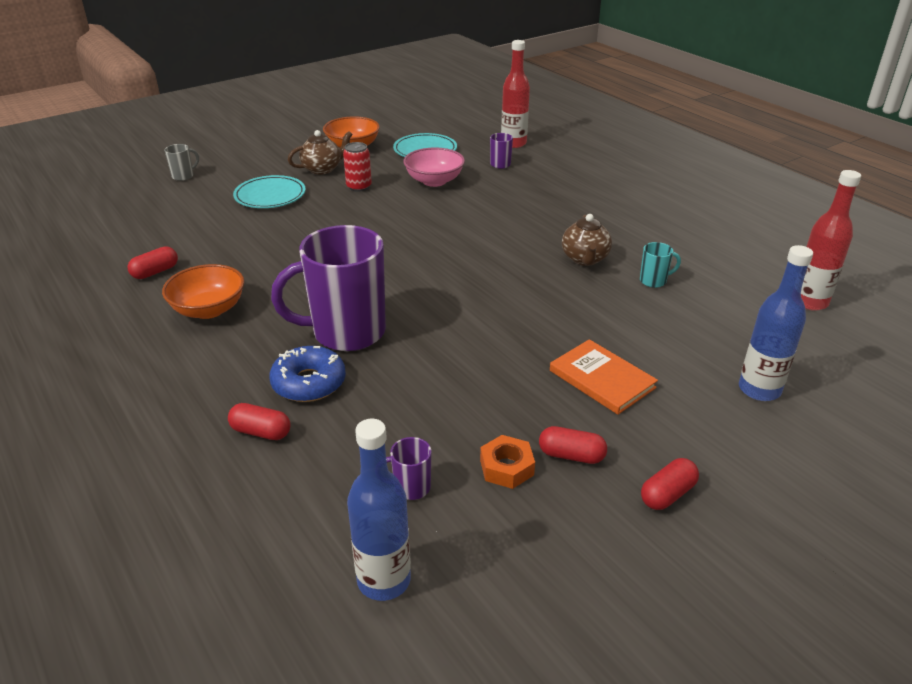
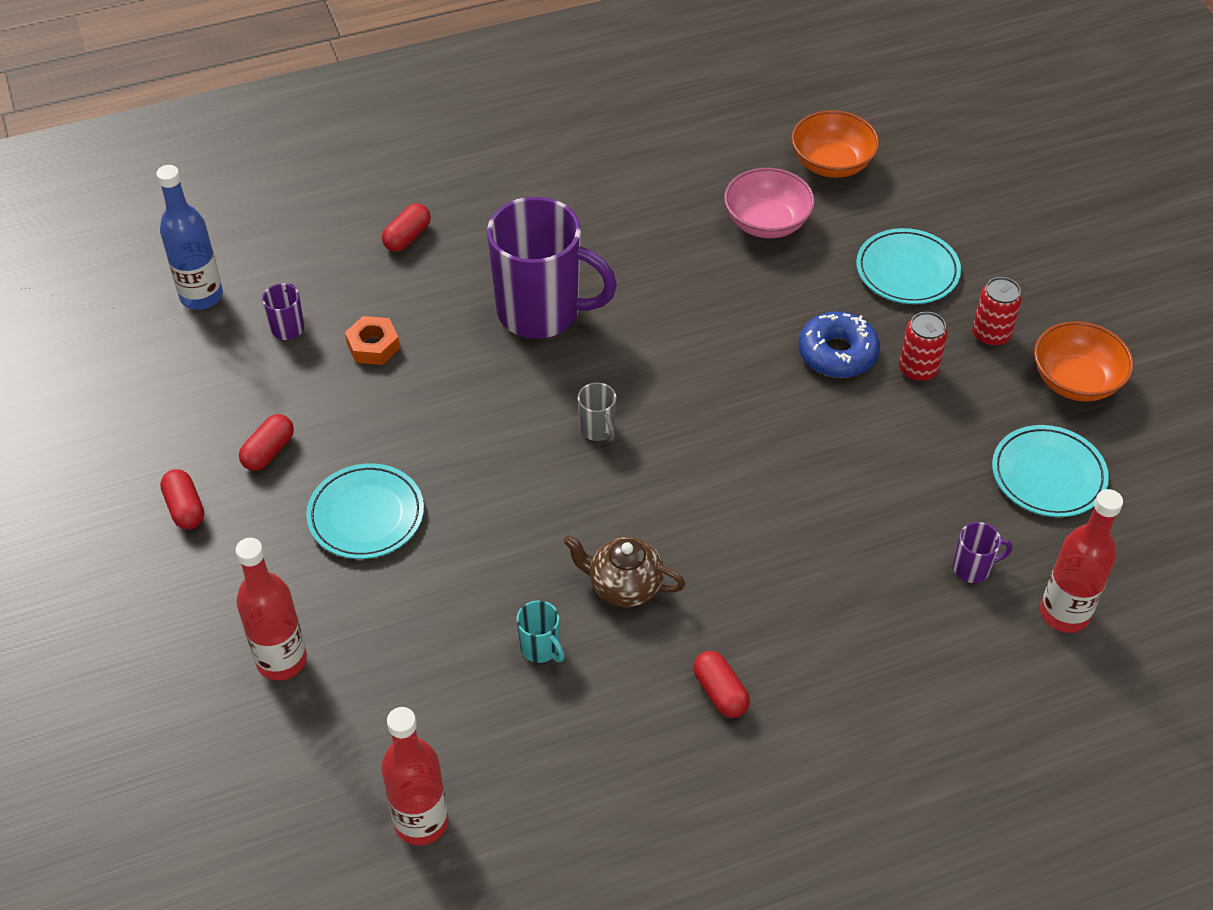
camera: 105 degrees right, 15 degrees up
(155, 272) = (725, 165): red capsule -> red capsule (720, 692)
(183, 176) = (991, 186): grey mug -> grey mug (598, 429)
(209, 309) = (629, 206): orange bowl -> orange bowl (831, 164)
(309, 383) = (465, 275): blue donut -> blue donut (837, 353)
(322, 169) = (991, 335): brown teapot -> red can
(346, 332) = (541, 312): purple mug -> purple mug turned 105 degrees clockwise
(434, 181) = (921, 464): pink bowl -> pink bowl (766, 223)
(506, 467) = (278, 399): orange nut -> orange nut (373, 346)
(602, 379) = (366, 515): orange book -> turquoise plate
(654, 281) = (540, 648): turquoise mug -> turquoise mug turned 45 degrees counterclockwise
(759, 389) = (281, 660): blue bottle -> red bottle

